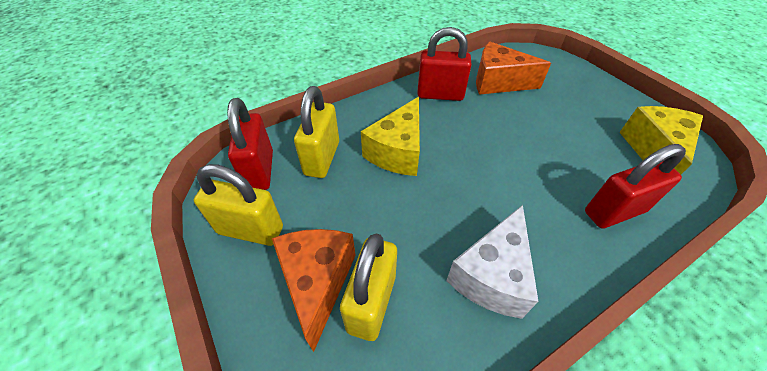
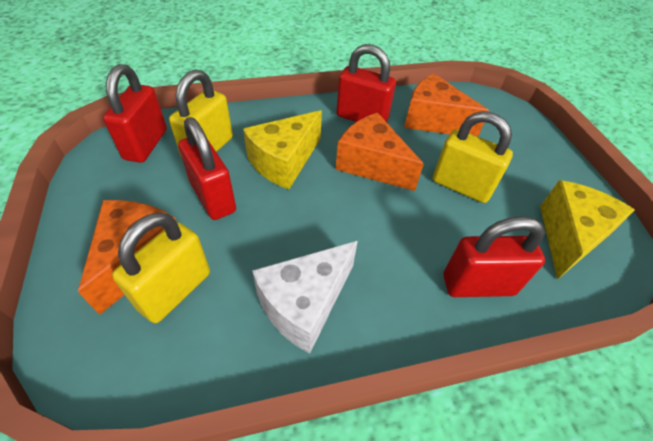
camera: 15 degrees right, 0 degrees up
(250, 230) = (107, 194): yellow padlock -> yellow padlock (461, 186)
(354, 203) = (213, 197): none -> red padlock
(472, 133) = (371, 164): none -> orange cheese

